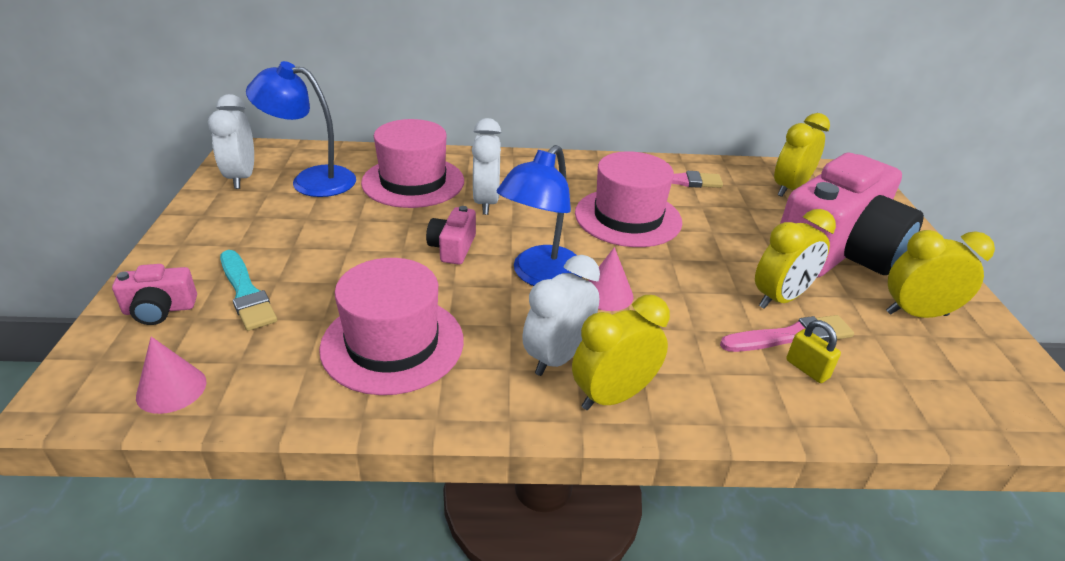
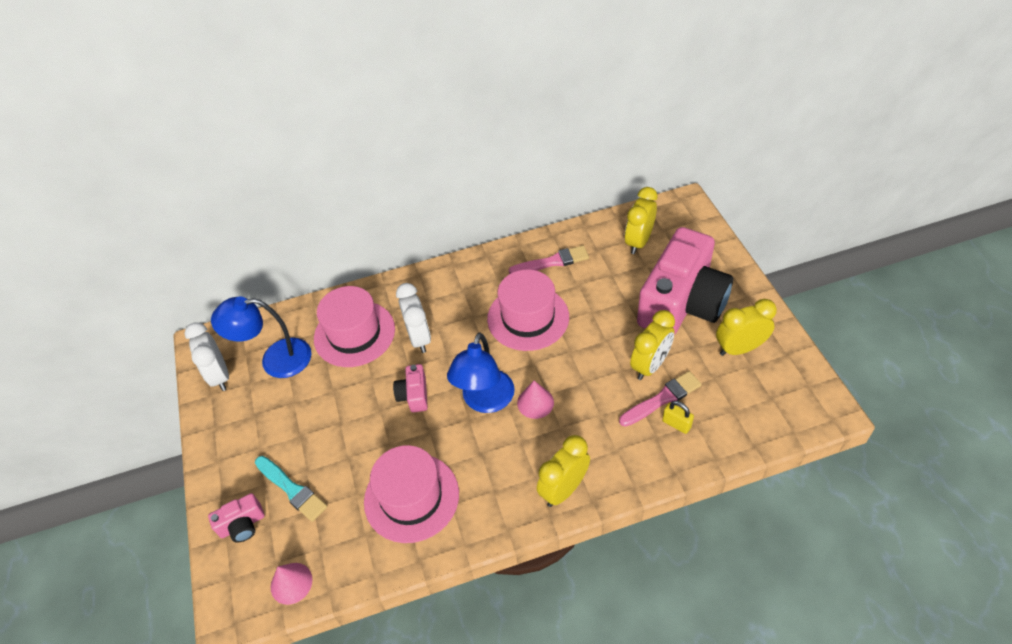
camera: 10 degrees left, 15 degrees up
(557, 357) = (520, 470): white clock -> none

